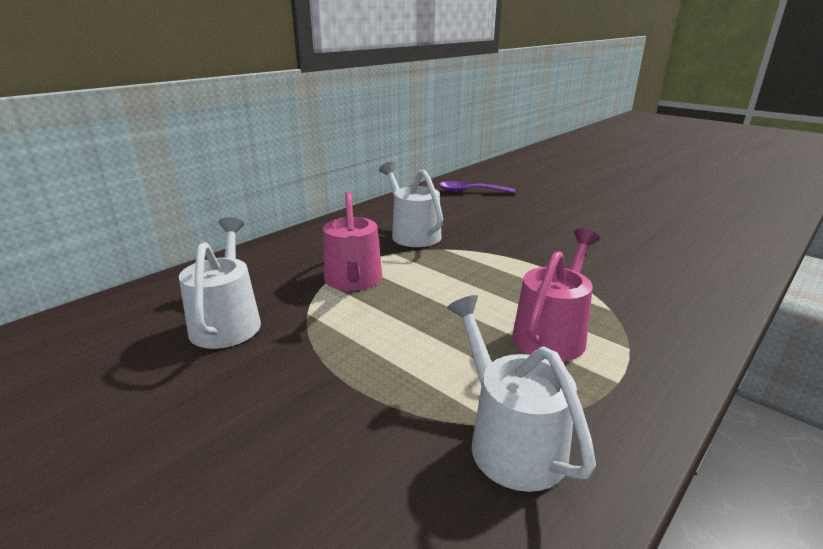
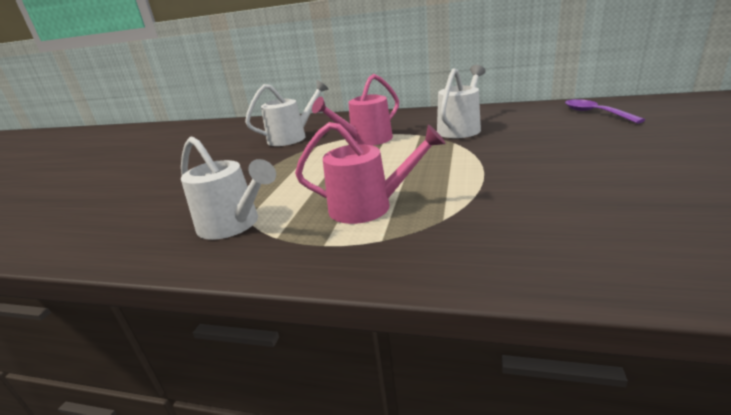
camera: 65 degrees right, 0 degrees up
(510, 440) = (233, 225): white watering can -> white watering can turned 90 degrees clockwise

